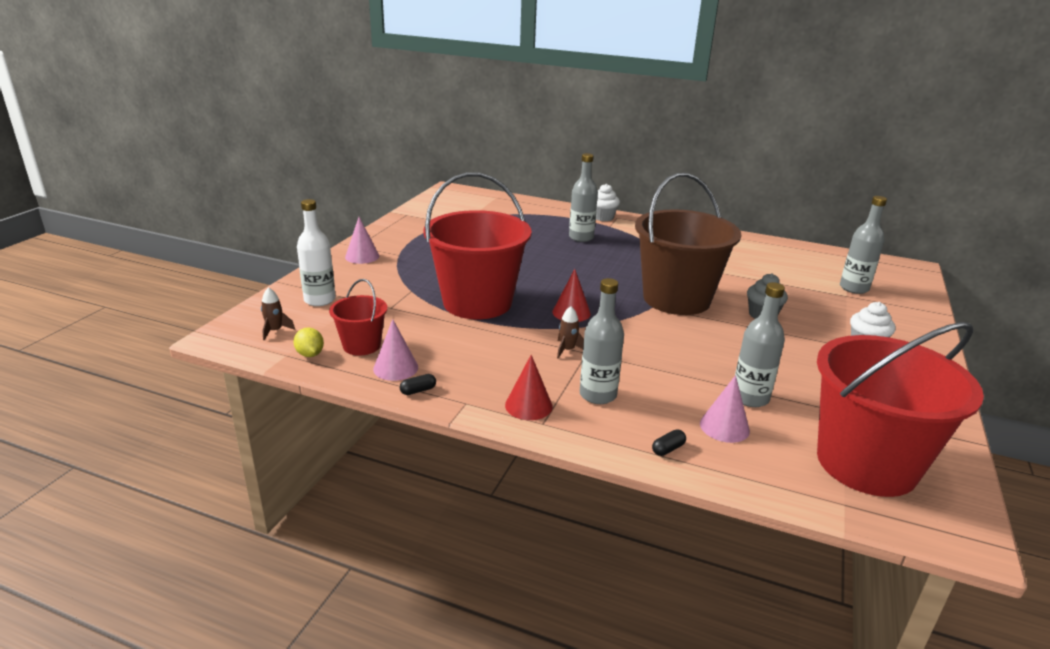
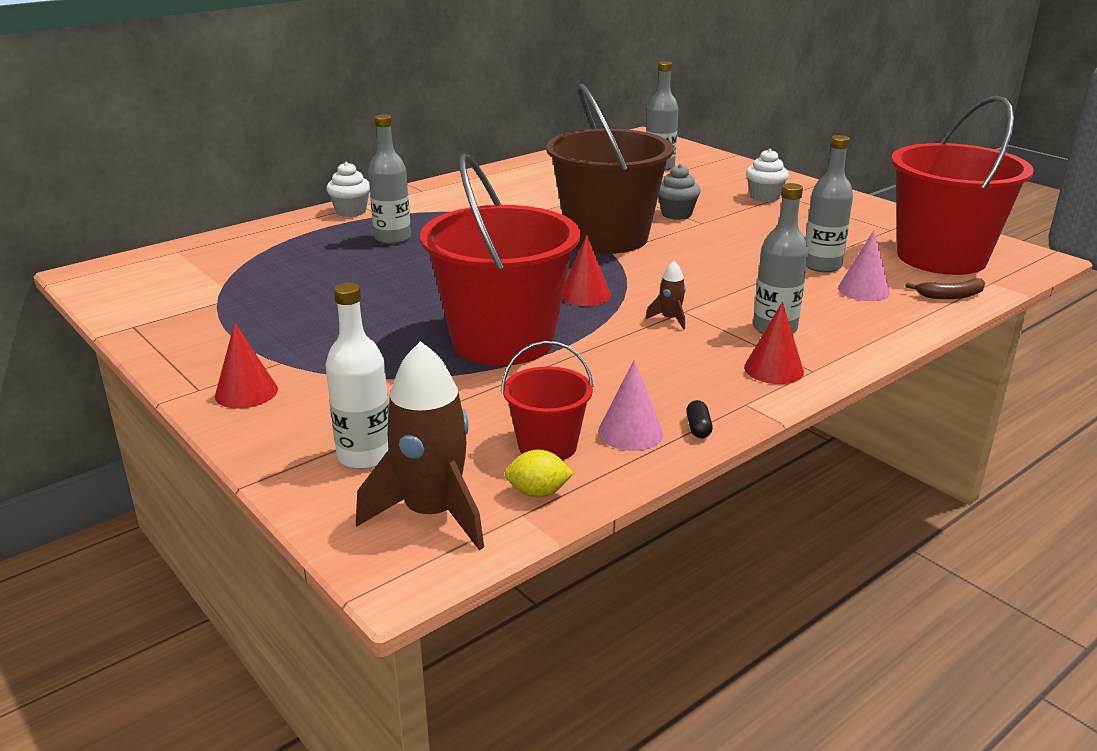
camera: 60 degrees left, 0 degrees up
(275, 331) = (432, 513): brown rocket -> brown rocket, size x2.21
(362, 256) = (246, 392): pink cone -> red cone
(668, 449) = (888, 324): black capsule -> none
(775, 479) = (951, 296): none -> brown banana

